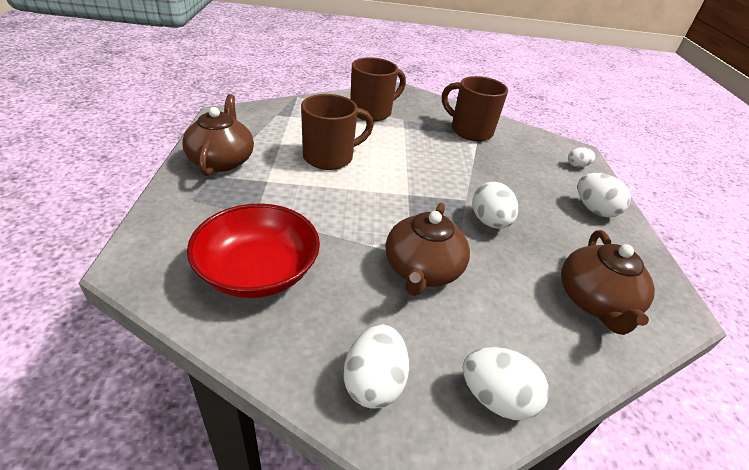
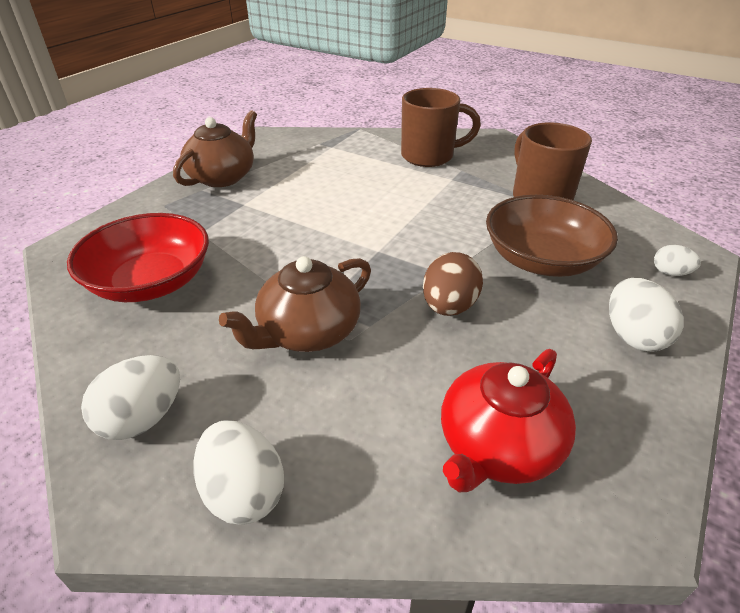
camera: 35 degrees right, 0 degrees up
(330, 157) = (330, 194): brown mug -> none
(489, 222) = (449, 306): white egg -> brown egg
(509, 174) = (542, 260): none -> brown bowl
(595, 301) = (498, 446): brown teapot -> red teapot

